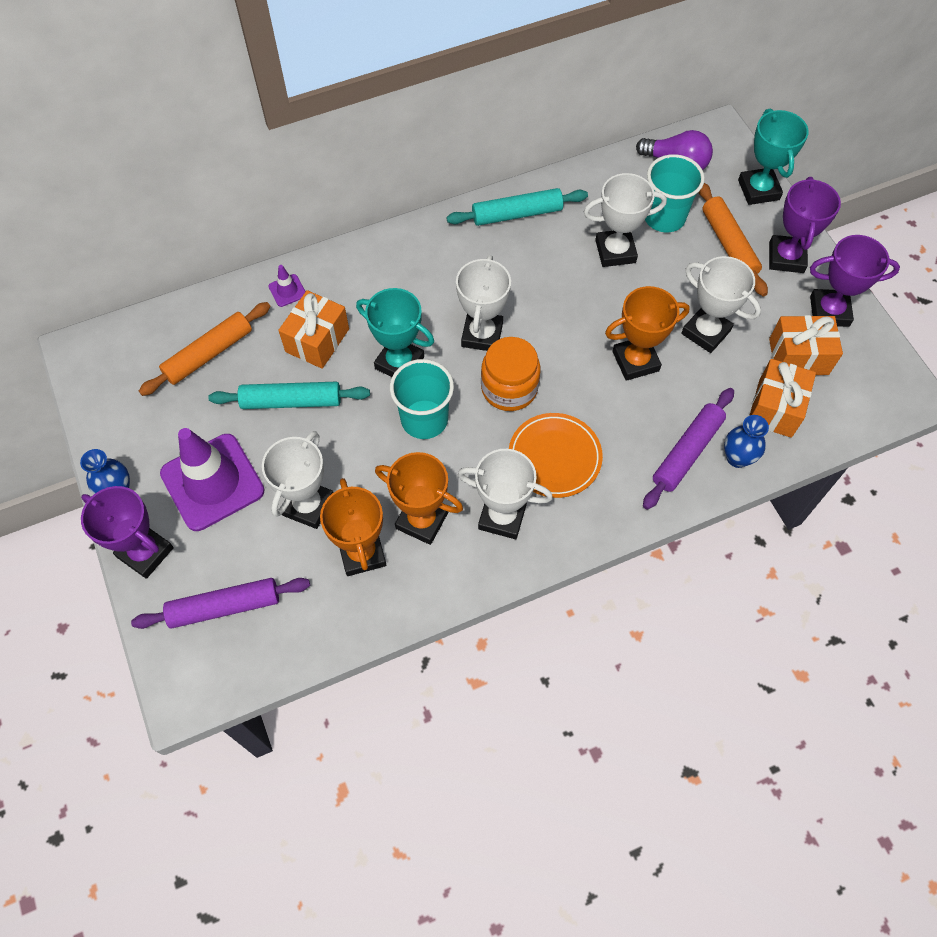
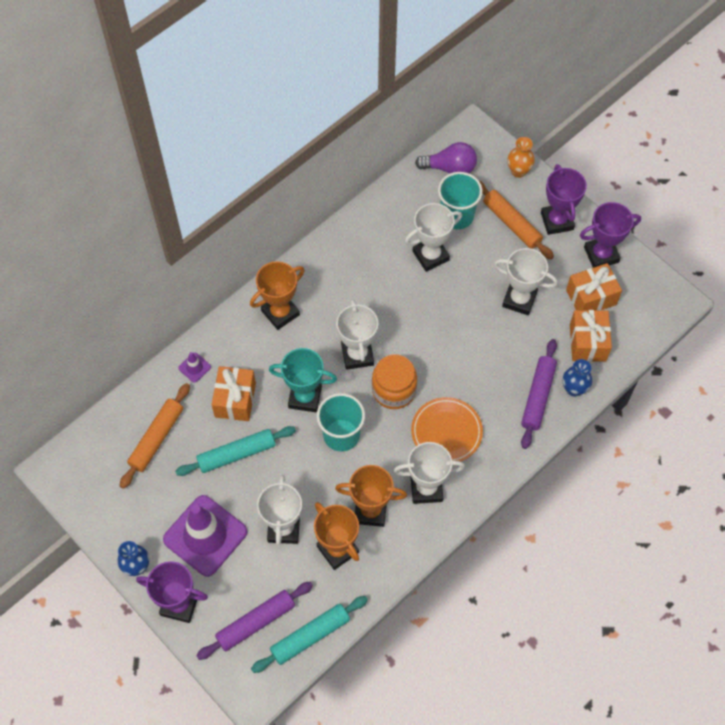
camera: 20 degrees left, 0 degrees up
(517, 214) = (345, 248): turquoise rolling pin -> turquoise rolling pin (310, 636)
(635, 361) = (477, 339): orange trophy -> orange trophy (280, 313)
(758, 190) = (518, 171): turquoise trophy -> orange vase

